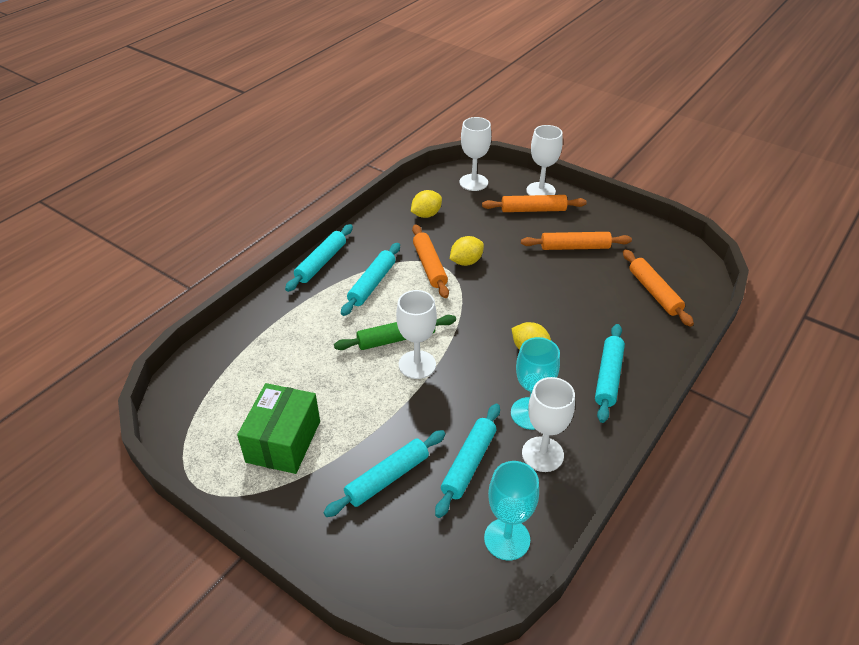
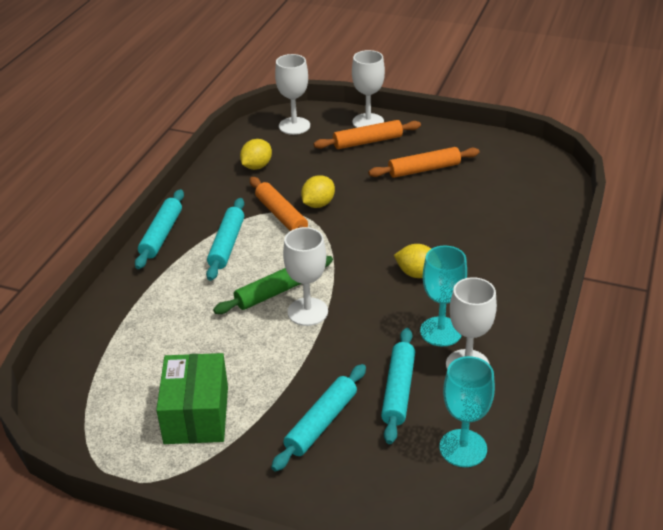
camera: 15 degrees left, 5 degrees down
(608, 377) = (503, 282): turquoise rolling pin -> none
(654, 292) = (518, 196): orange rolling pin -> none

